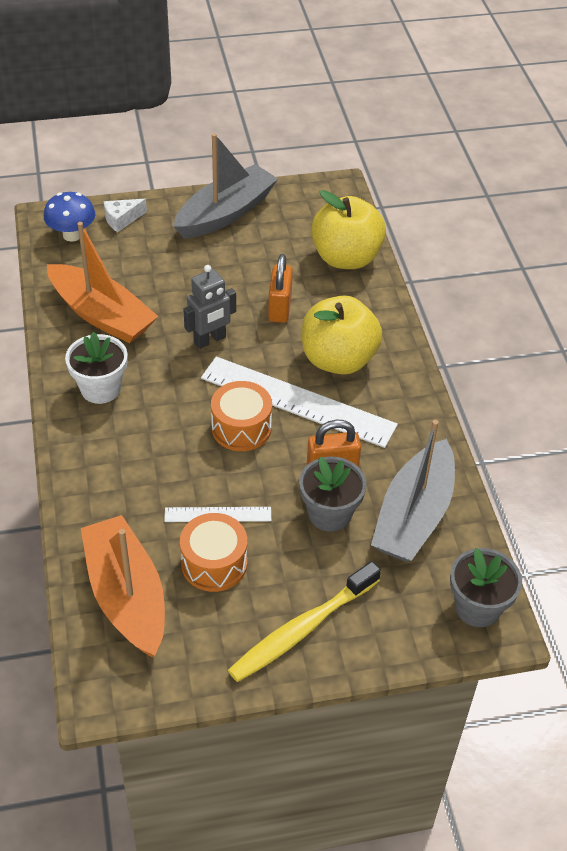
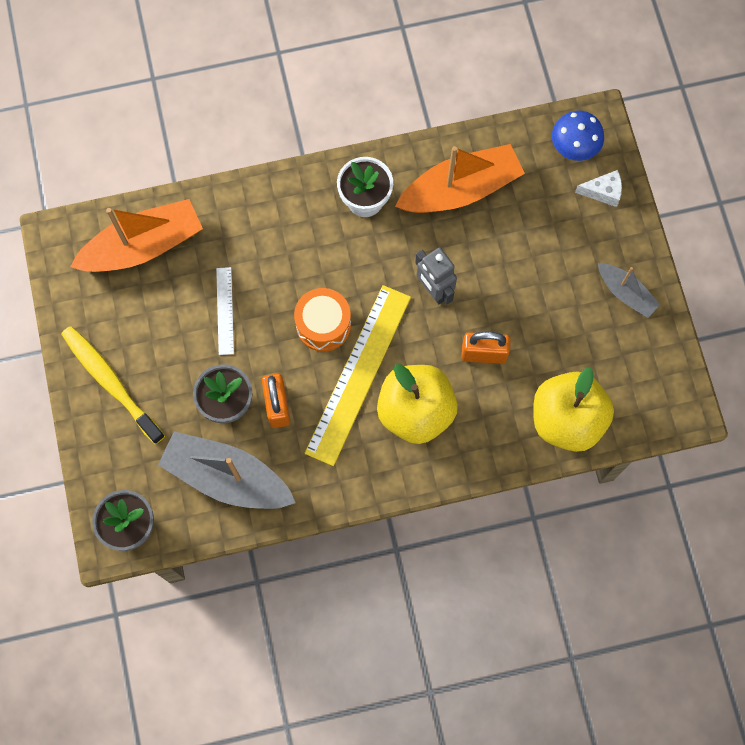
camera: 90 degrees right, 25 degrees up
(102, 315) = (460, 189): orange boat -> orange boat turned 150 degrees counterclockwise
(122, 219) = (603, 192): white cheese -> white cheese turned 120 degrees clockwise
(214, 563) = (174, 311): orange drum -> none
(225, 213) = (626, 293): grey boat -> grey boat, size x0.54
(297, 401) = (358, 374): white ruler -> yellow ruler

